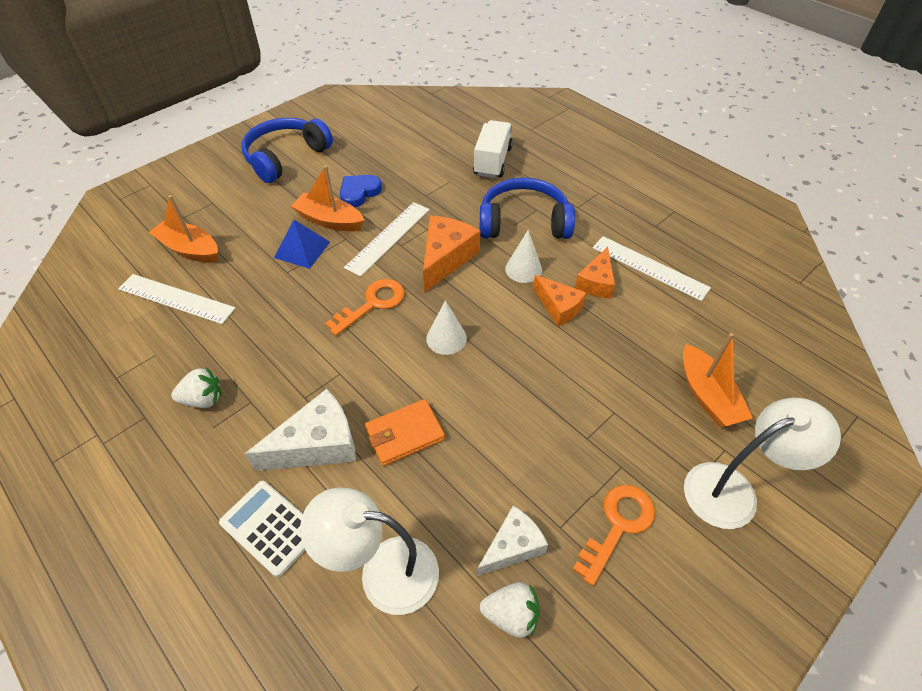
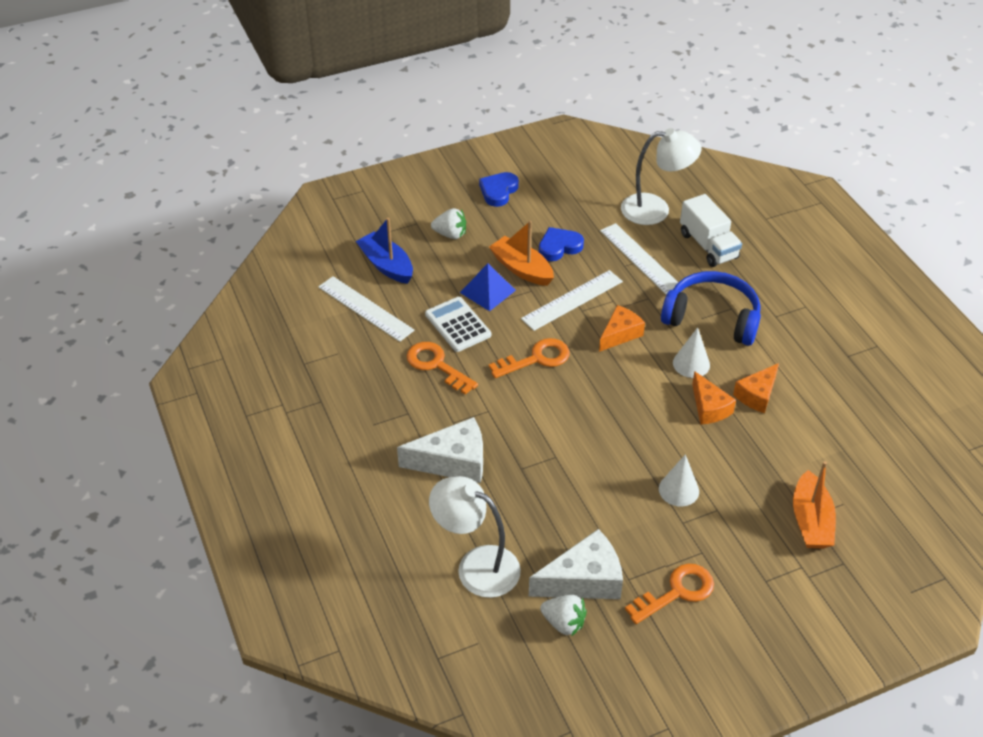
camera: 20 degrees right, 5 degrees down
(190, 249) = (386, 265): orange boat -> blue boat
(203, 399) = (370, 400): white strawberry -> white strawberry (450, 234)
(269, 339) = (436, 365): none -> orange key
(270, 527) = (400, 510): white calculator -> white calculator (457, 325)
(286, 157) = (498, 191): blue headphones -> blue heart
(404, 434) = (527, 474): orange wallet -> none
(446, 258) = (620, 334): orange cheese -> orange cheese, size x0.66
(446, 338) = (592, 407): white cone -> white cone (678, 490)
(492, 161) = (708, 246): white truck -> white truck turned 120 degrees clockwise
(512, 546) = (584, 580): white cheese -> white cheese, size x1.52
(649, 267) = (818, 395): white ruler -> white ruler (640, 258)
(733, 490) = (791, 597): white lamp -> white lamp (655, 209)

